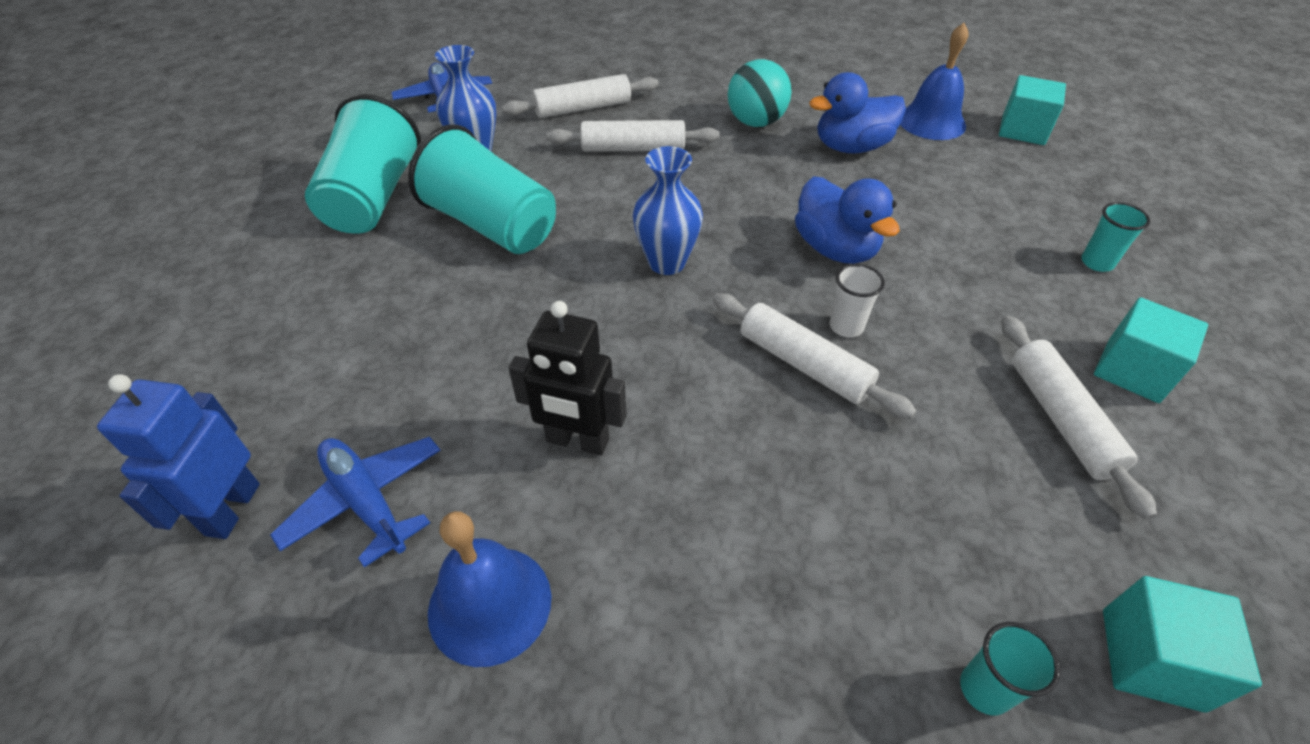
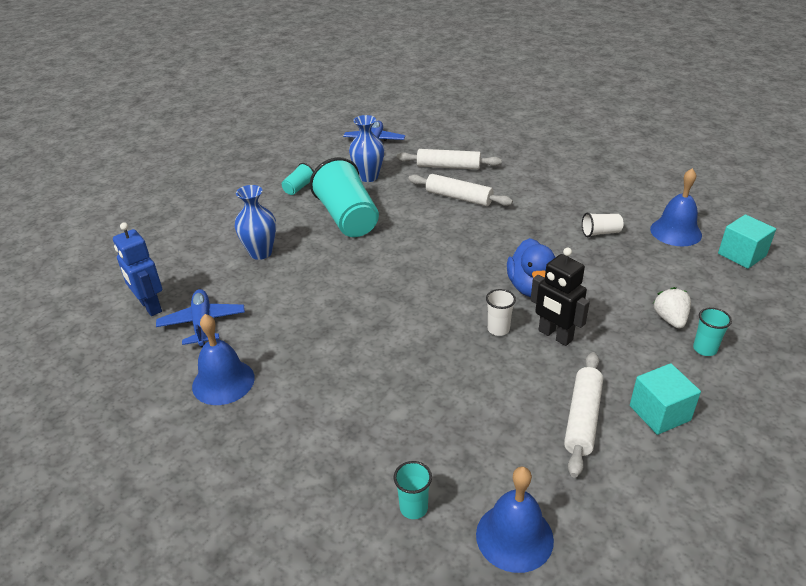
camera: 30 degrees right, 10 degrees down
(232, 509) = (150, 306): blue robot -> blue robot turned 75 degrees counterclockwise
(373, 198) = (299, 188): turquoise cup -> turquoise cup, size x0.45
(577, 441) = (310, 333): black robot -> black robot (555, 335)
(667, 262) = (425, 265): blue vase -> blue vase (260, 253)
(755, 122) = (549, 201): turquoise ball -> none
(803, 364) = (455, 339): white rolling pin -> none
(851, 147) = (600, 233): blue duck -> white cup
(1027, 237) = (670, 319): none -> white strawberry
(1151, 659) = (514, 536): turquoise cube -> blue bell

